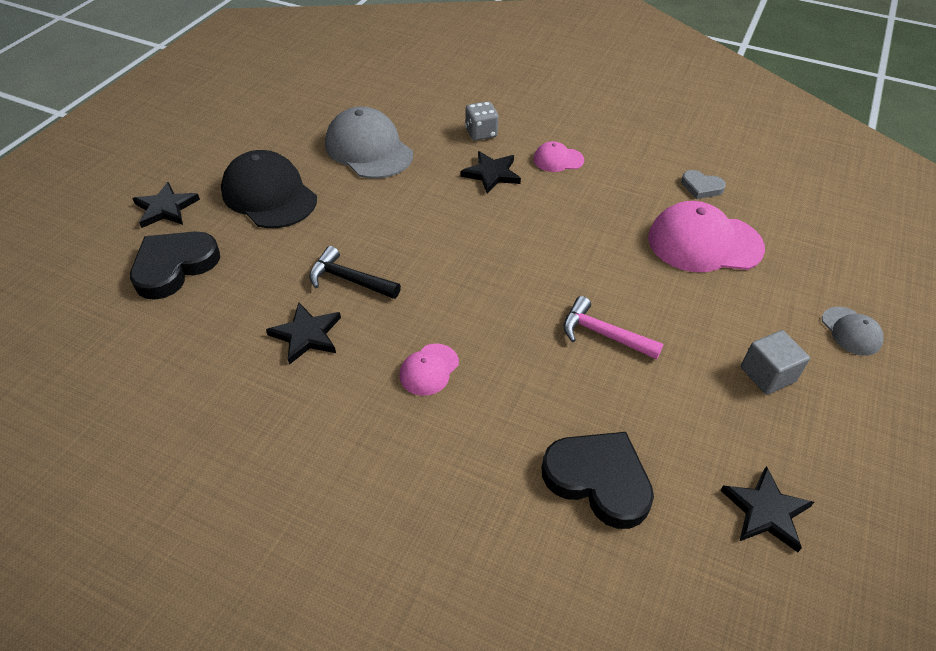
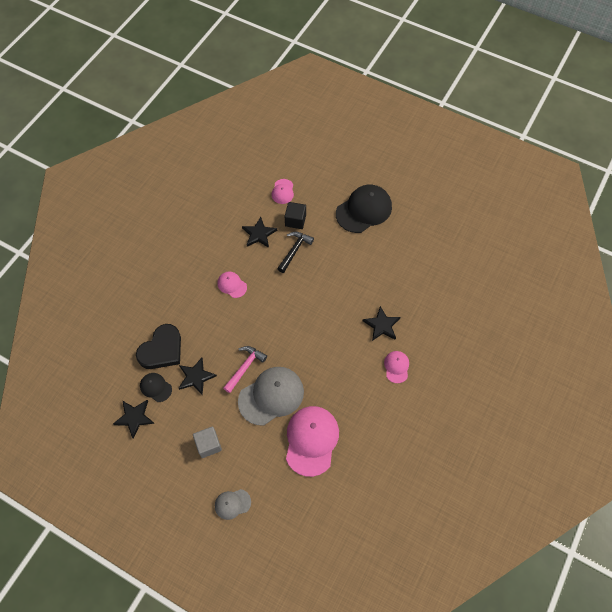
camera: 95 degrees right, 15 degrees up
(166, 208) = (354, 165): black star -> black star (196, 377)
(174, 267) = (309, 176): black heart -> none
(205, 304) = (283, 191): none -> pink cap
(279, 282) = (295, 220): none -> black cube
(368, 149) = (407, 258): grey cap -> grey cap (271, 396)
(481, 133) = (425, 322): grey dice -> none
(686, 479) = (155, 387): none -> black cap
(701, 187) = (366, 454): grey heart -> none

